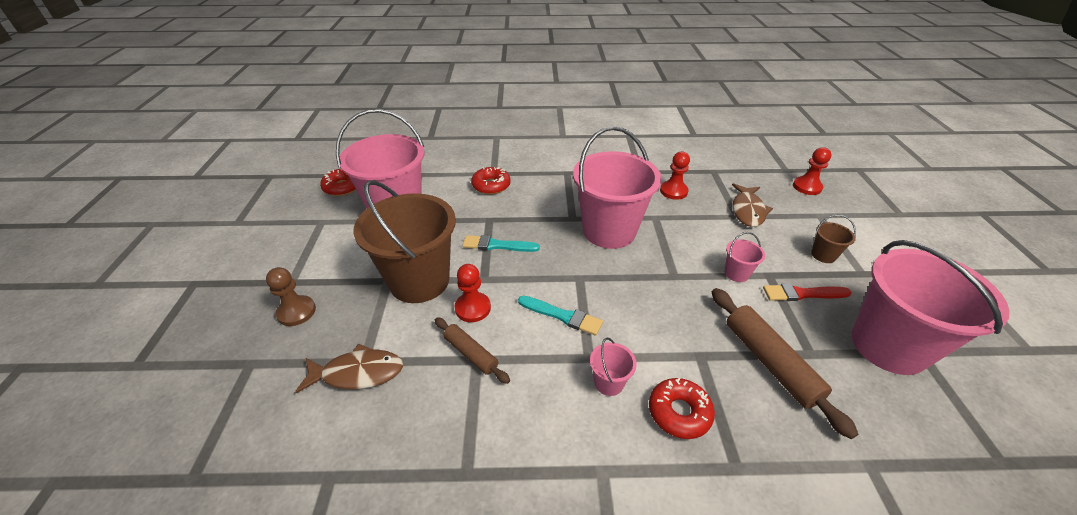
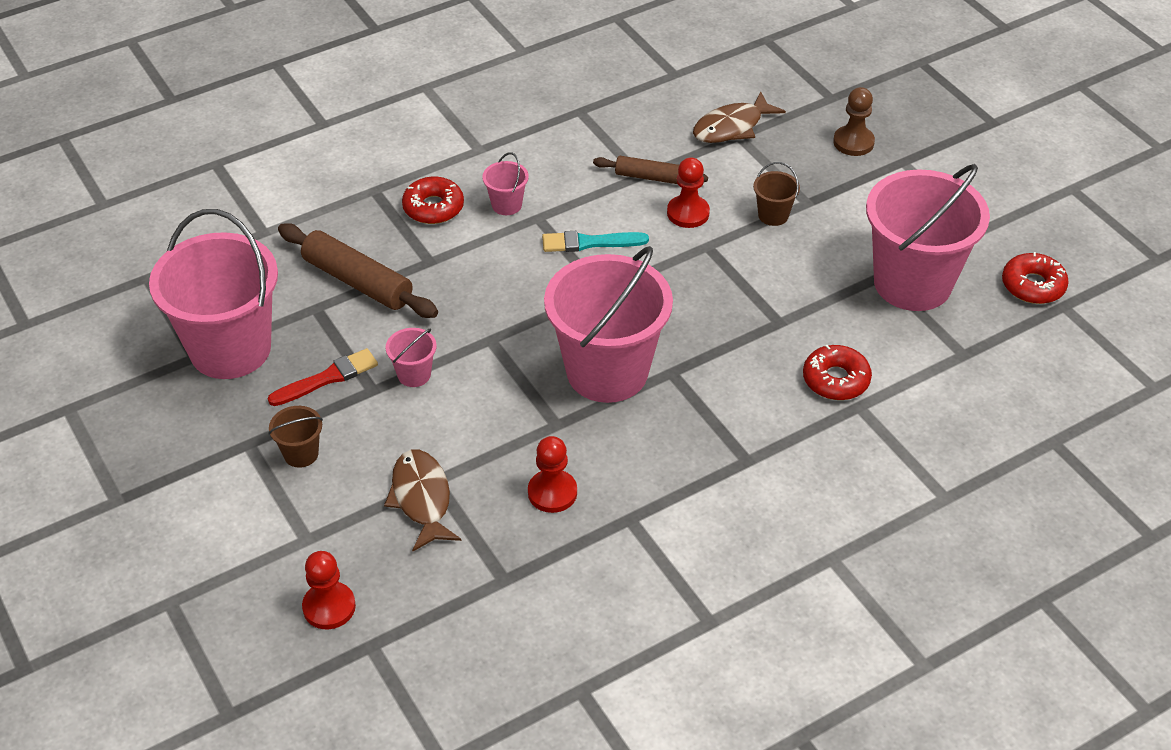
camera: 150 degrees right, 5 degrees up
(419, 281) = (773, 215): brown bucket -> brown bucket, size x0.41
(497, 245) = (731, 290): turquoise brush -> none

